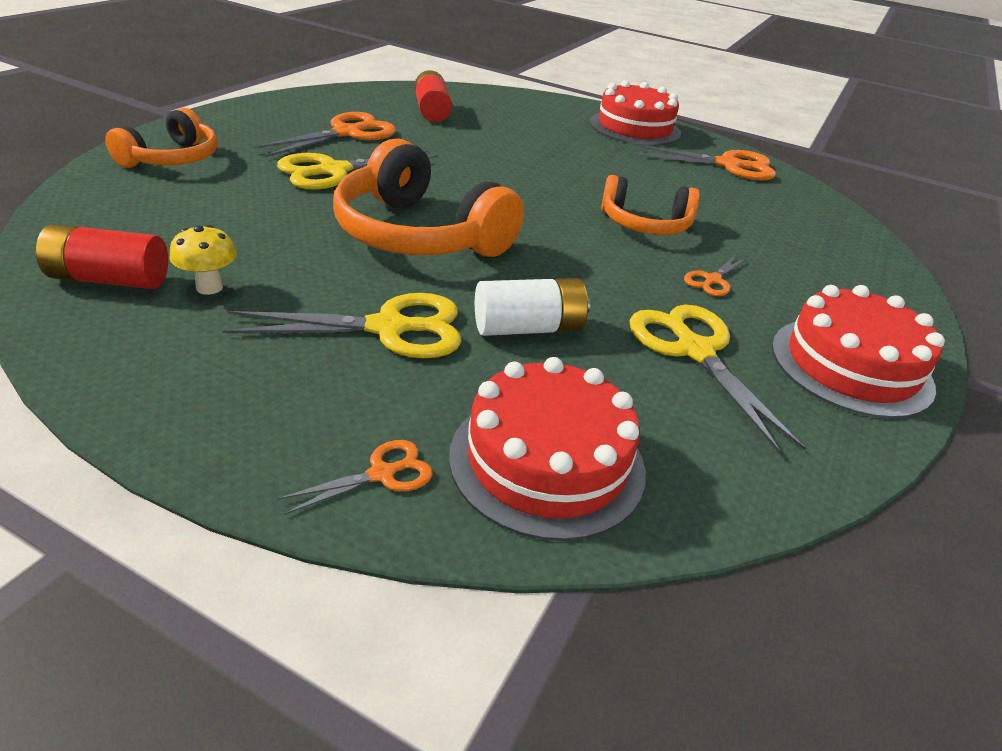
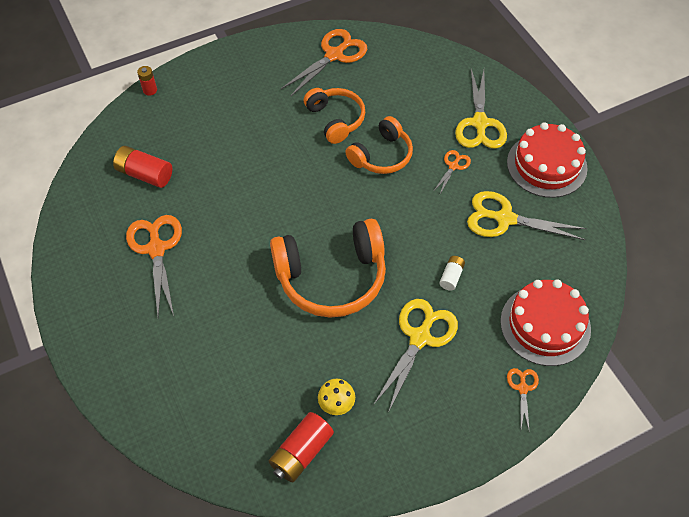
camera: 50 degrees left, 20 degrees up
(172, 159) = (142, 375): orange headphones -> orange headphones (335, 119)
(334, 171) = (218, 284): yellow scissors -> yellow scissors (480, 123)
(528, 328) = (451, 276): white battery -> white battery, size x0.57
(531, 95) = (150, 90): none -> red battery
(634, 128) = (248, 65): red cake -> none
(712, 280) = (453, 166): orange scissors -> orange scissors turned 135 degrees counterclockwise

